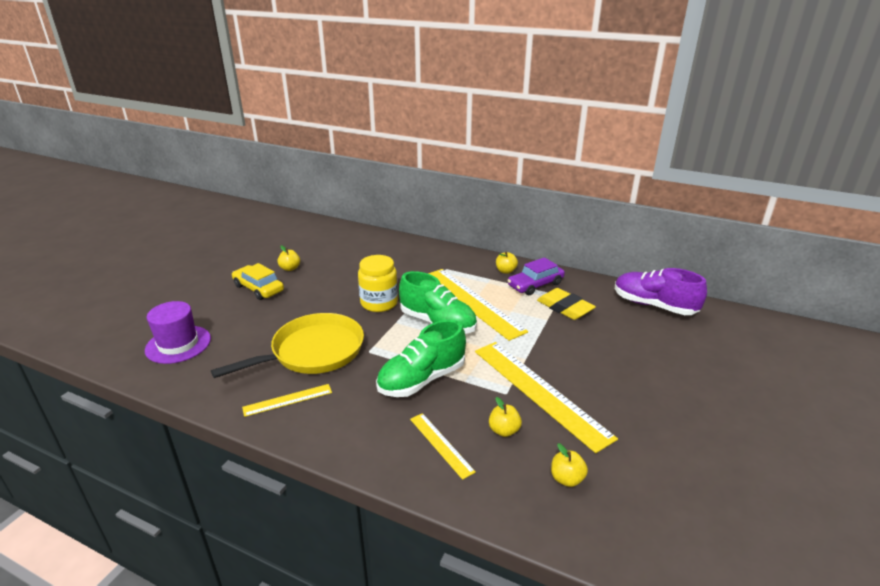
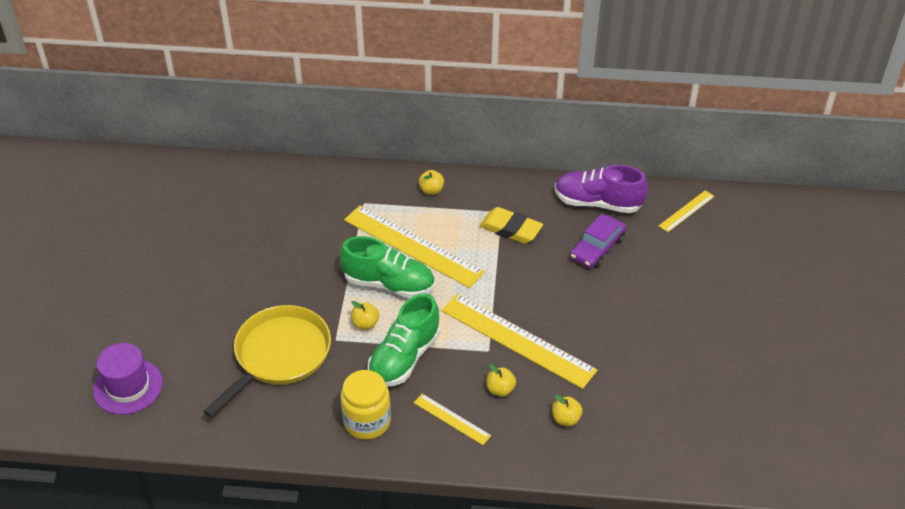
camera: 20 degrees left, 15 degrees up
(258, 288) = (163, 288): yellow car -> none
(288, 400) = (288, 416): yellow ruler -> yellow ruler (686, 211)
(290, 268) = (180, 248): yellow apple -> yellow apple (365, 324)
(379, 303) = (313, 273): yellow jar -> yellow jar (367, 421)
(535, 284) = (470, 203): purple car -> purple car (597, 248)

